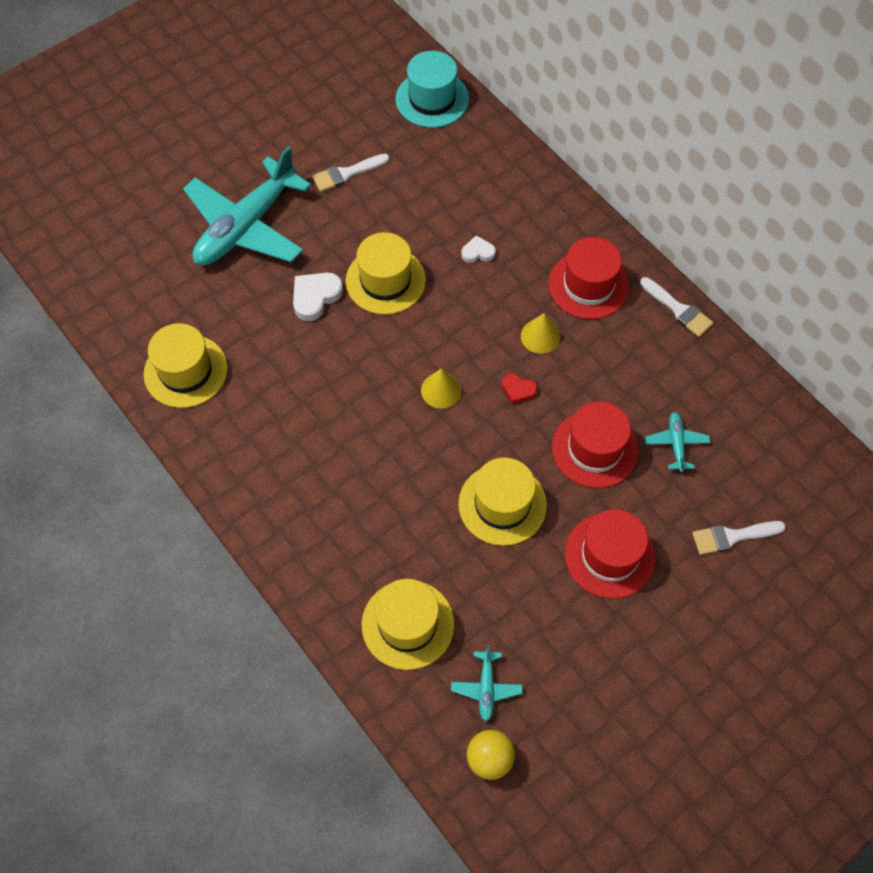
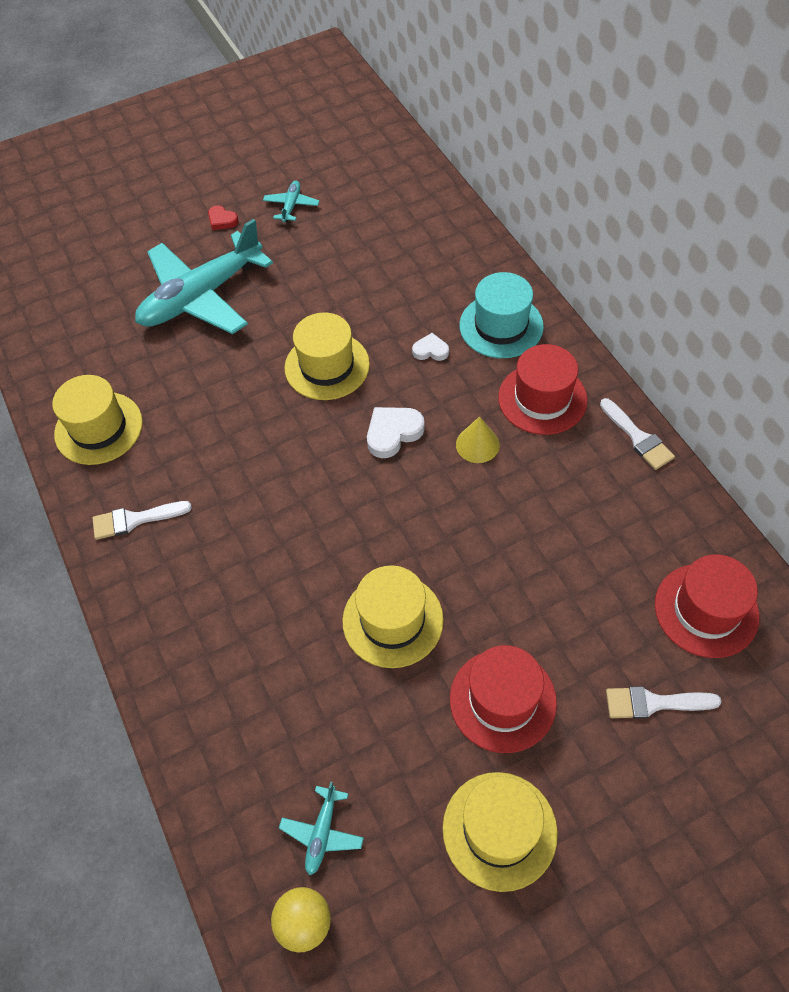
camera: 15 degrees right, 5 degrees down
(315, 297) = (251, 373): white heart -> white heart (393, 433)
(346, 173) = (315, 259): white brush -> white brush (135, 520)
(407, 624) = (252, 739): yellow hat -> yellow hat (499, 830)
(432, 99) = (420, 199): turquoise hat -> turquoise hat (501, 326)
(441, 390) = (356, 485): yellow cone -> none
(518, 390) = (440, 498): red heart -> red heart (222, 220)
(595, 448) = (511, 575): red hat -> red hat (706, 610)
(676, 444) = (607, 584): turquoise plane -> turquoise plane (291, 206)

